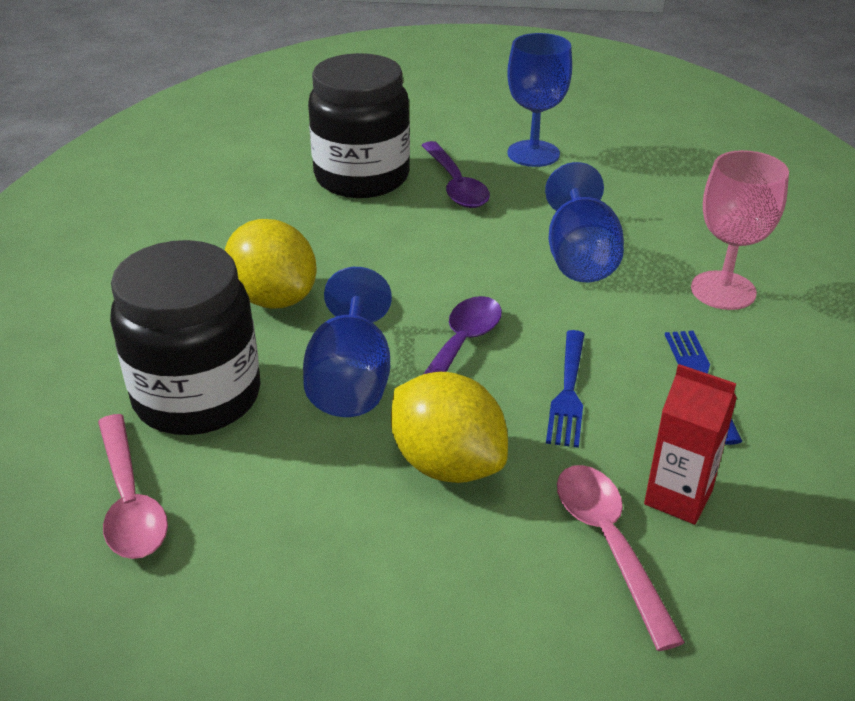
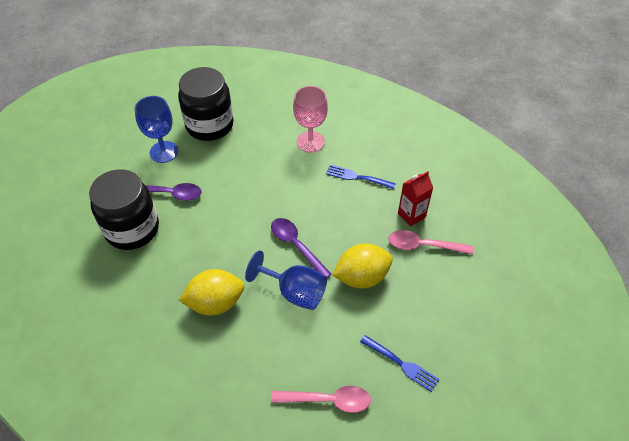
camera: 65 degrees left, 15 degrees up
(197, 397) = (272, 356): black jar -> black jar (209, 125)
(568, 391) = (341, 220): blue fork -> blue fork (401, 364)
(580, 257) = (259, 175): blue goblet -> none

